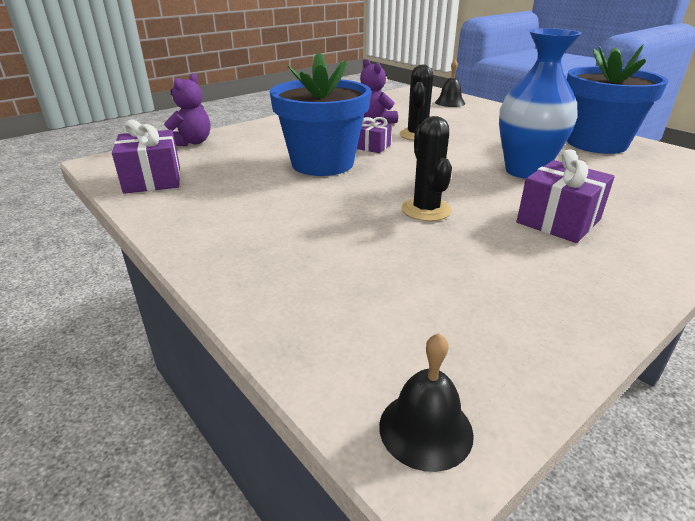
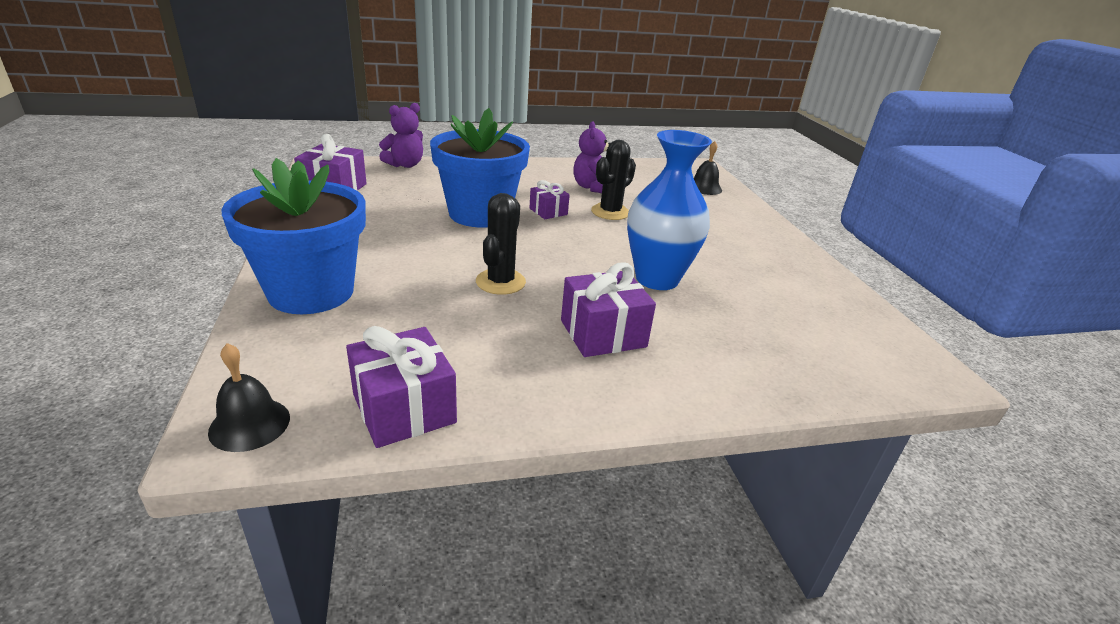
camera: 25 degrees right, 0 degrees up
(527, 343) = (404, 408): none -> purple gift
(596, 143) = (793, 277): blue flower pot -> blue flower pot (311, 292)

